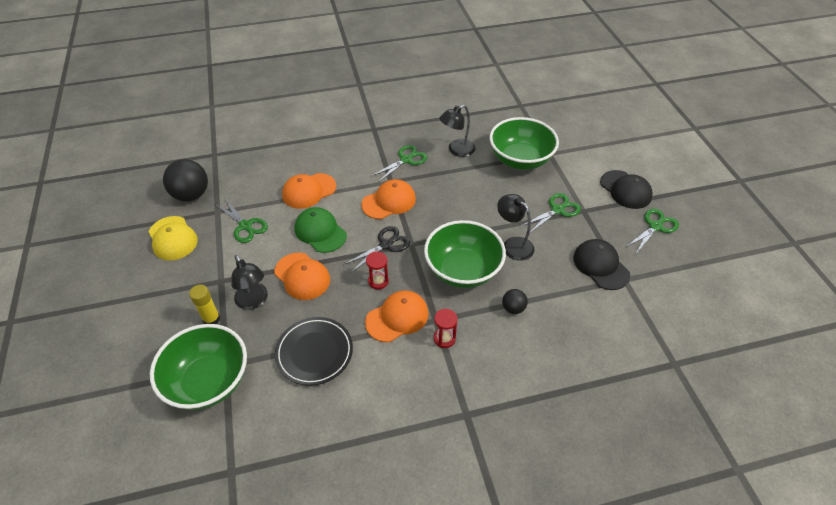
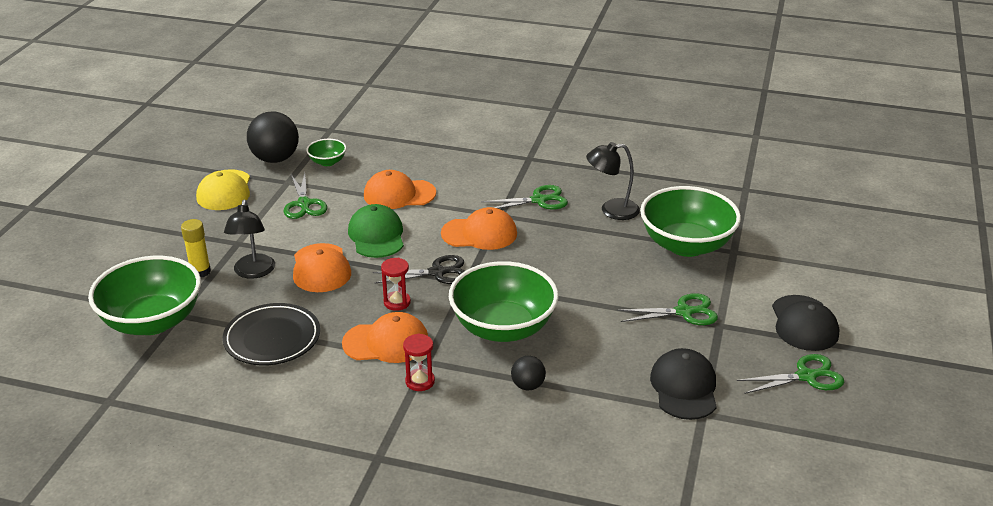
camera: 30 degrees right, 15 degrees down
(234, 183) = (327, 162): none -> green bowl
(513, 244) = (590, 326): black lamp -> none

